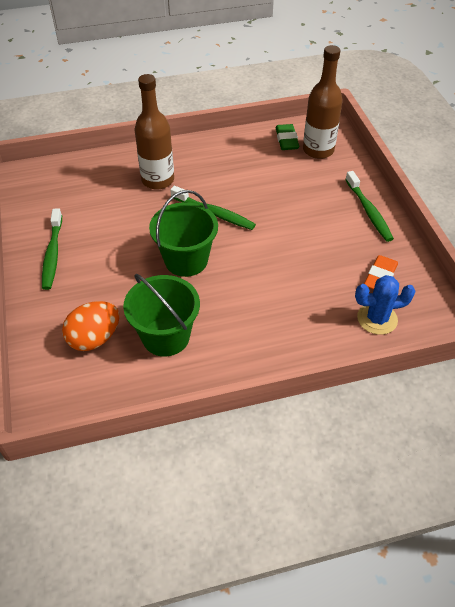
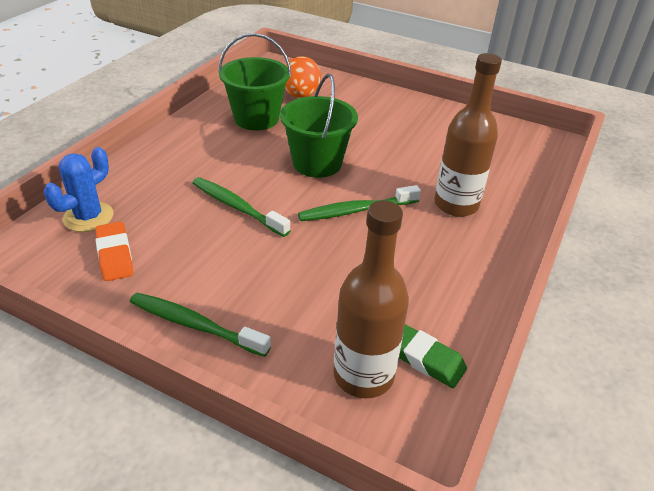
camera: 130 degrees right, 10 degrees down
(53, 254) = (414, 114): green toothbrush -> green toothbrush (237, 207)

